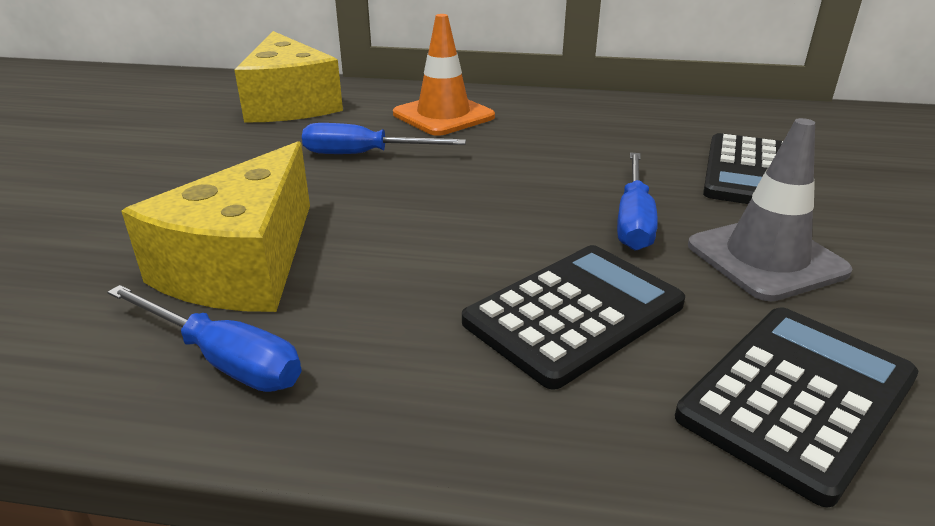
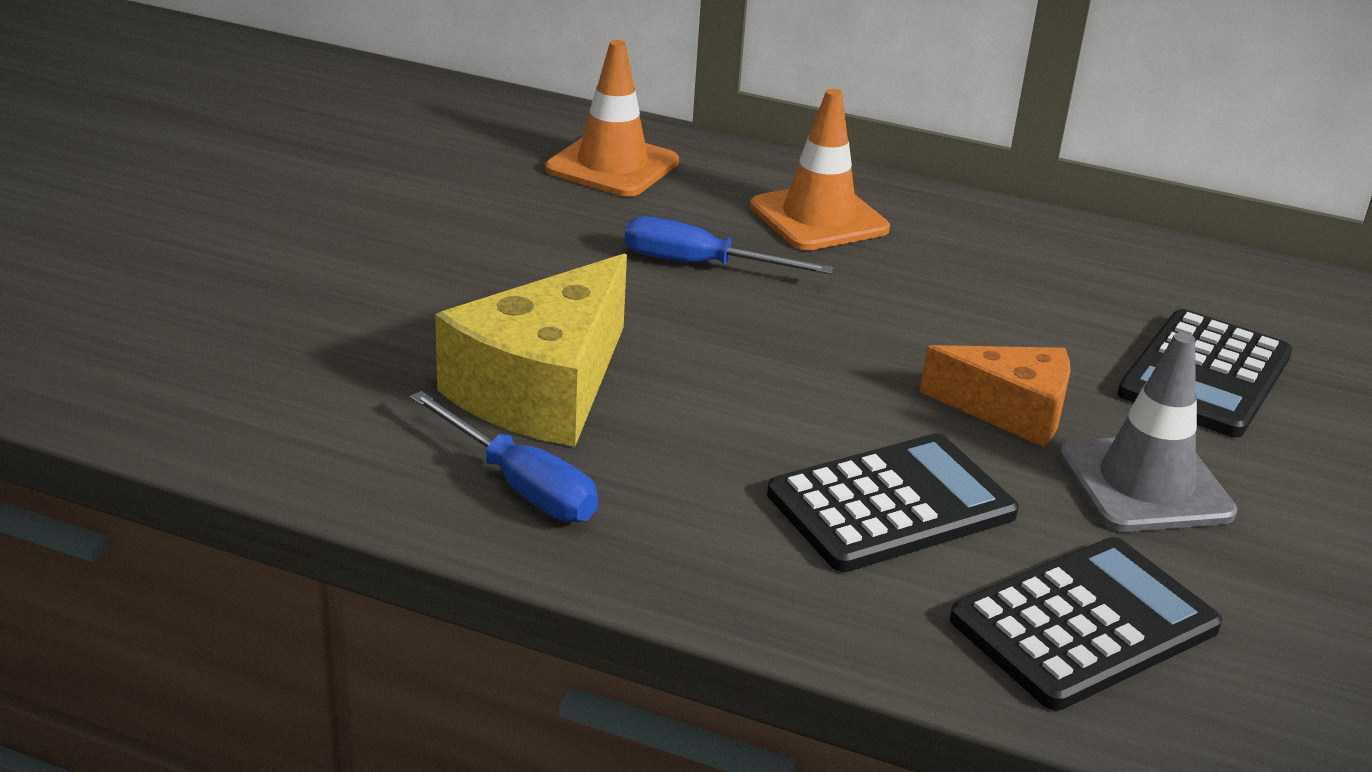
camera: 10 degrees right, 0 degrees up
(289, 103) = (612, 166): yellow cheese -> orange traffic cone
(633, 220) = (1009, 411): blue screwdriver -> orange cheese

